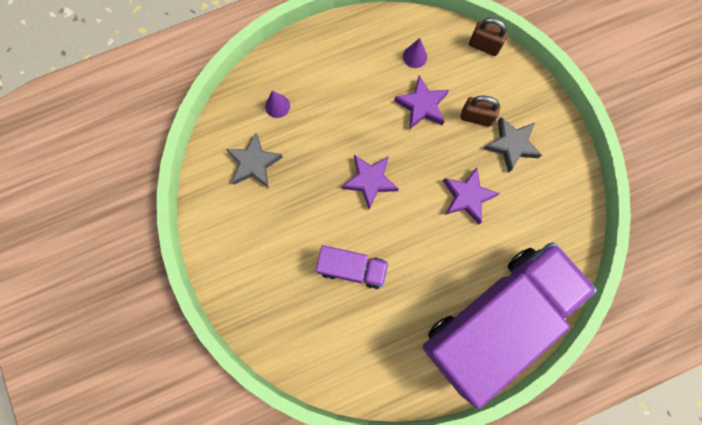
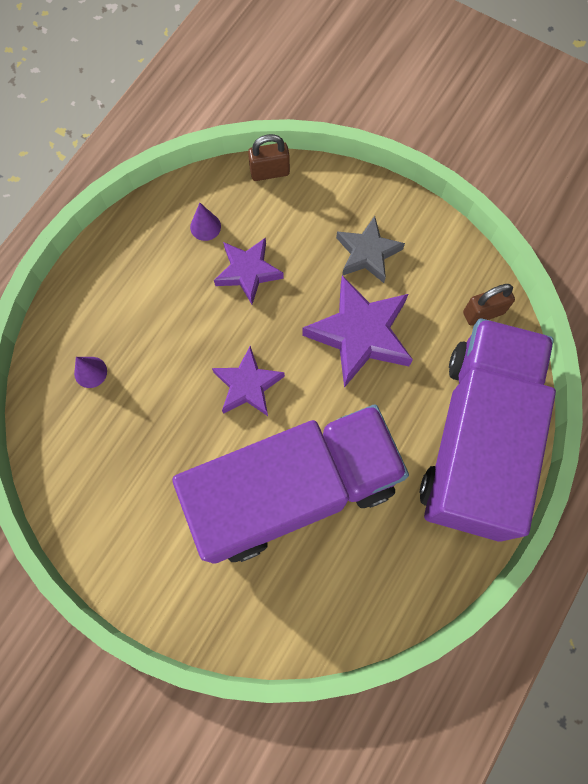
camera: 35 degrees left, 5 degrees down
(254, 163) = (106, 451): grey star -> none
(352, 268) = (293, 490): purple truck -> purple truck, size x2.31
(467, 197) = (360, 334): purple star -> purple star, size x1.57
(476, 117) = (312, 248): brown padlock -> brown padlock (483, 313)

